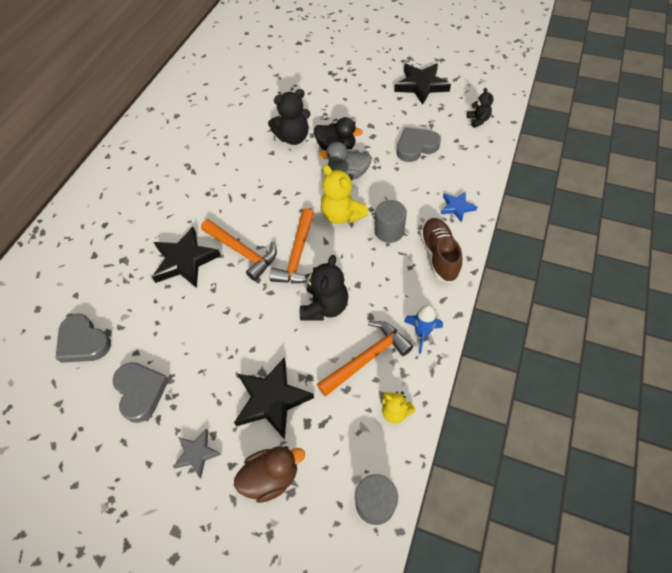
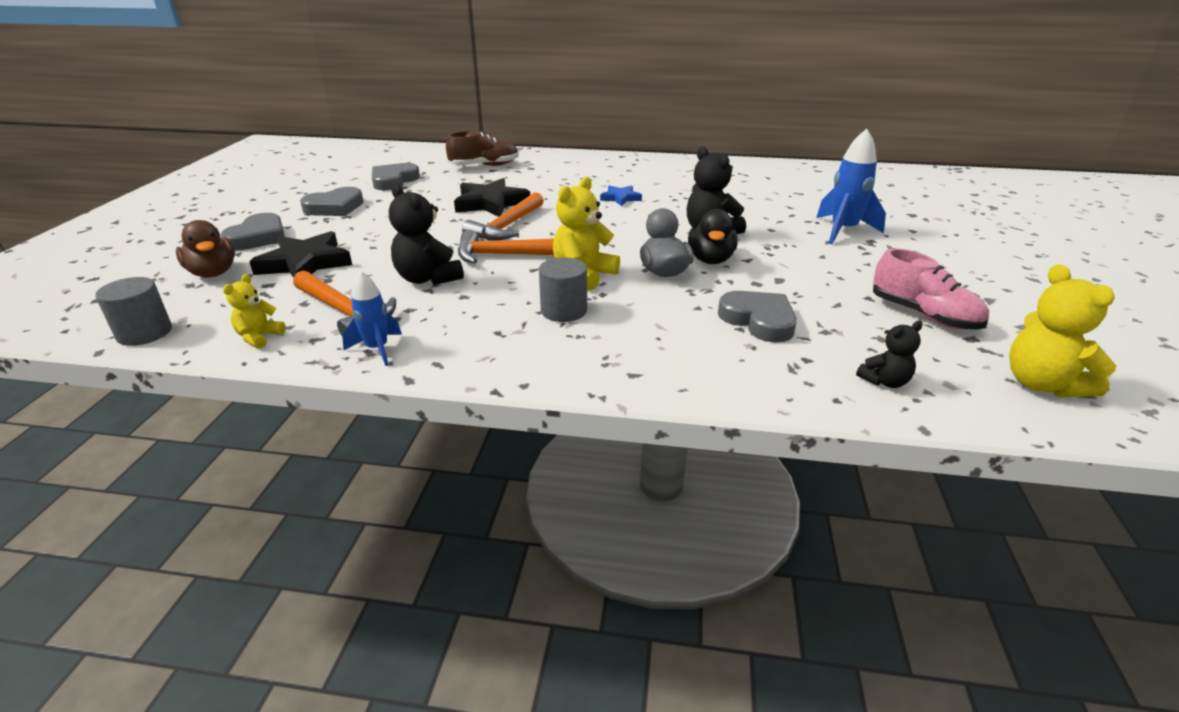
camera: 75 degrees right, 25 degrees down
(197, 453) = (258, 237): grey star -> grey heart
(313, 78) = (843, 231): none -> blue rocket
(324, 307) = (427, 278): black teddy bear -> black teddy bear turned 45 degrees clockwise
(421, 85) = (923, 315): black star -> pink shoe
(439, 255) = (524, 355): brown shoe -> brown shoe (484, 166)
(457, 207) = (635, 367): blue star -> blue star (620, 198)
(484, 75) = (1042, 384): none -> yellow teddy bear

